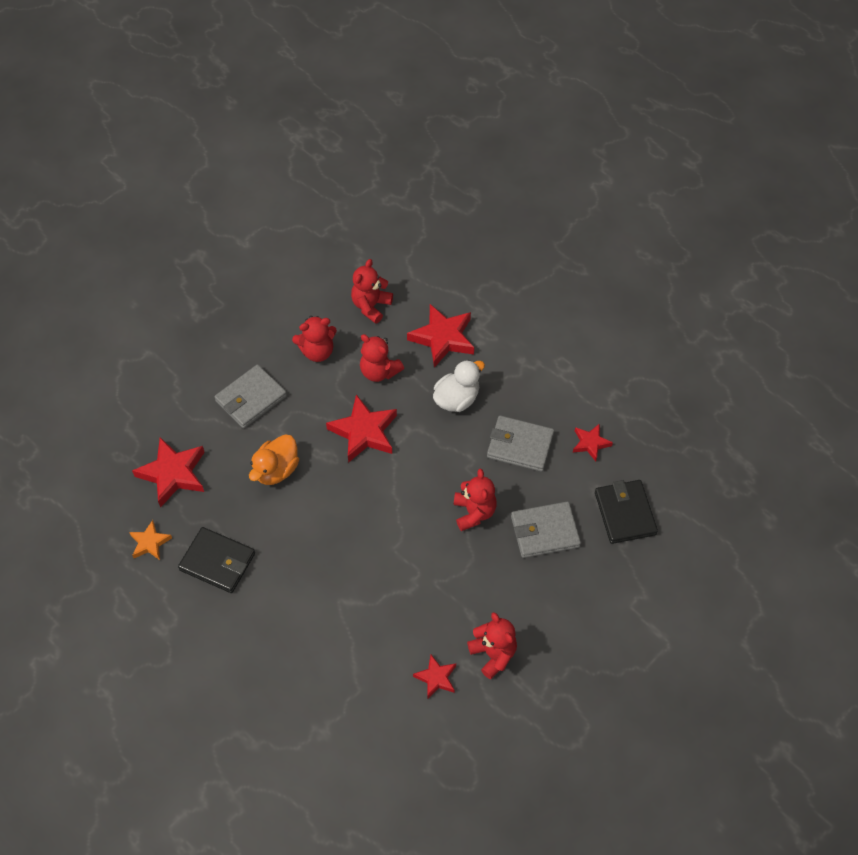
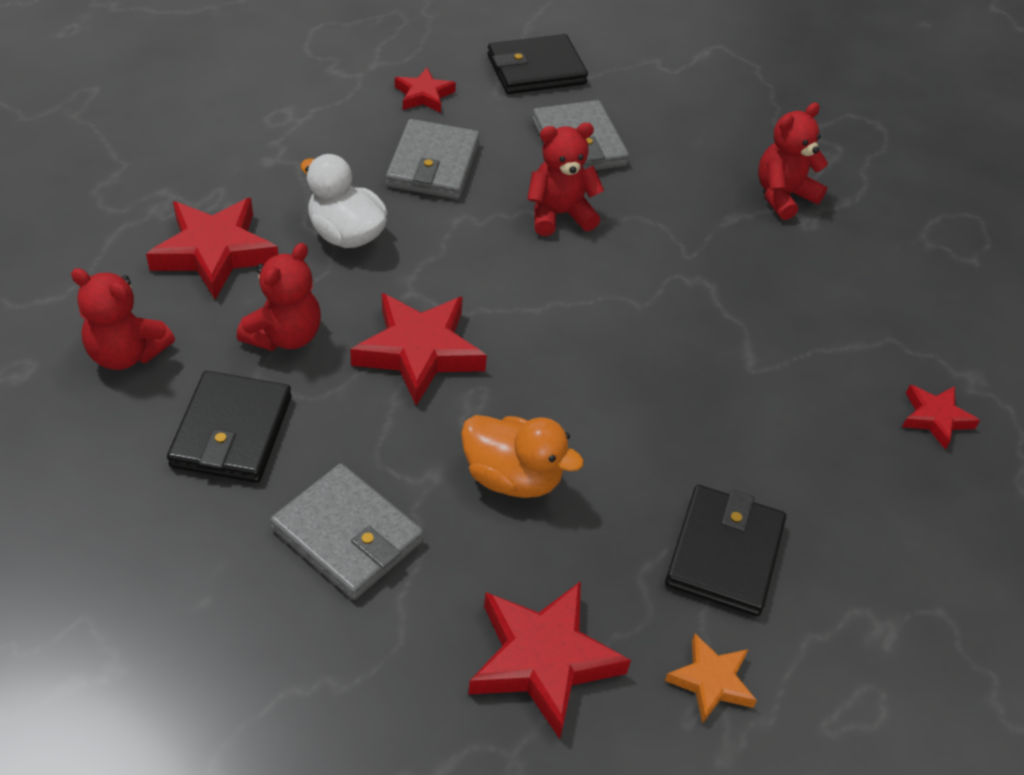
camera: 100 degrees left, 10 degrees down
(317, 351) = (232, 431): red teddy bear -> black wallet
(436, 678) = (840, 253): red star -> red star (935, 418)

